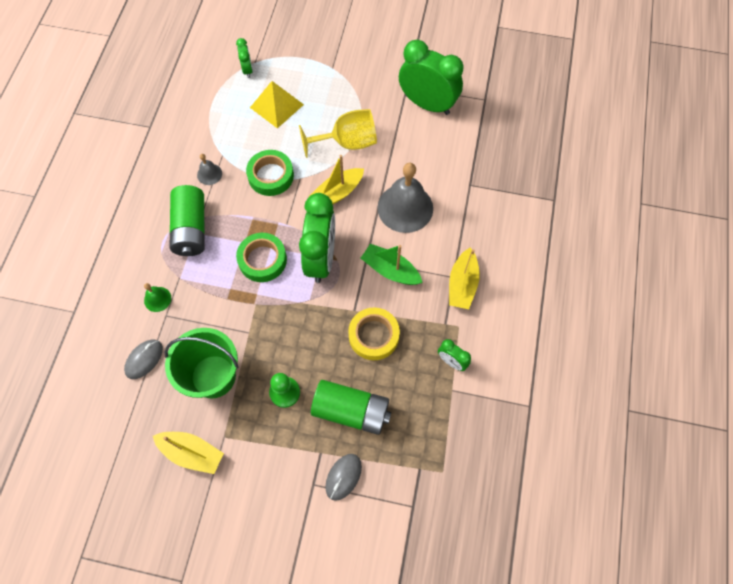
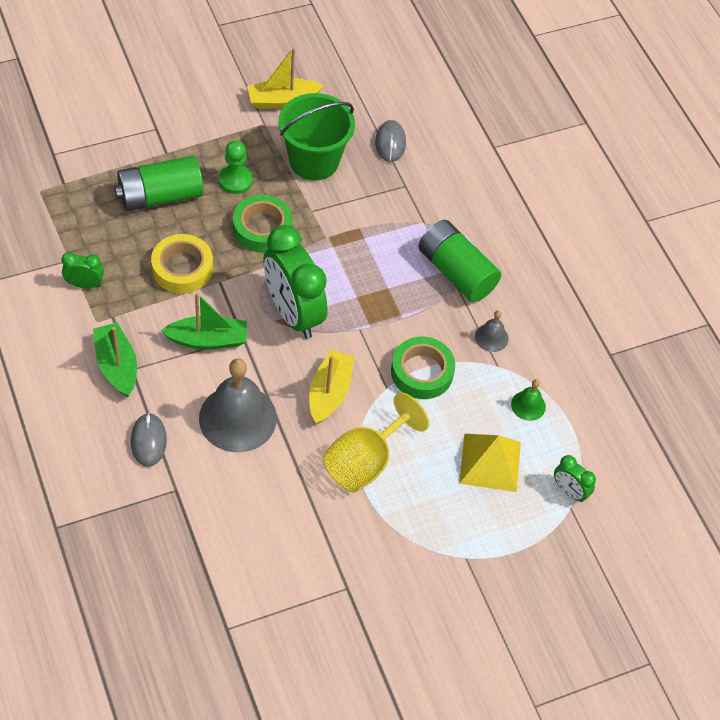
camera: 140 degrees right, 10 degrees down
(157, 299) = (426, 194): green bell -> green bell (528, 405)
(262, 260) = (354, 280): green tape -> green tape (262, 228)
(343, 477) = (132, 145): grey mouse -> grey mouse (148, 441)
(427, 104) = (301, 574): green clock -> none
(462, 284) = (117, 365): yellow boat -> green boat

